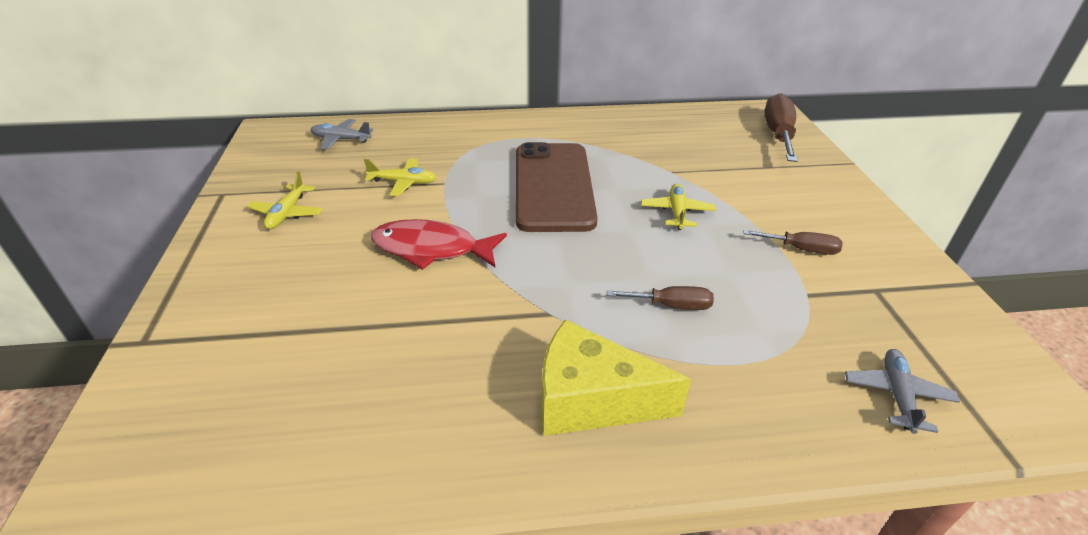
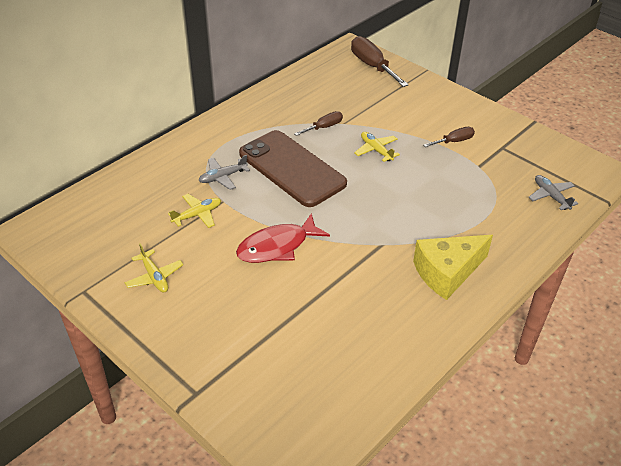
camera: 40 degrees left, 5 degrees up
(341, 139) = (103, 207): grey plane -> grey plane (222, 177)
(671, 305) = (430, 207): brown screwdriver -> brown screwdriver (324, 127)

